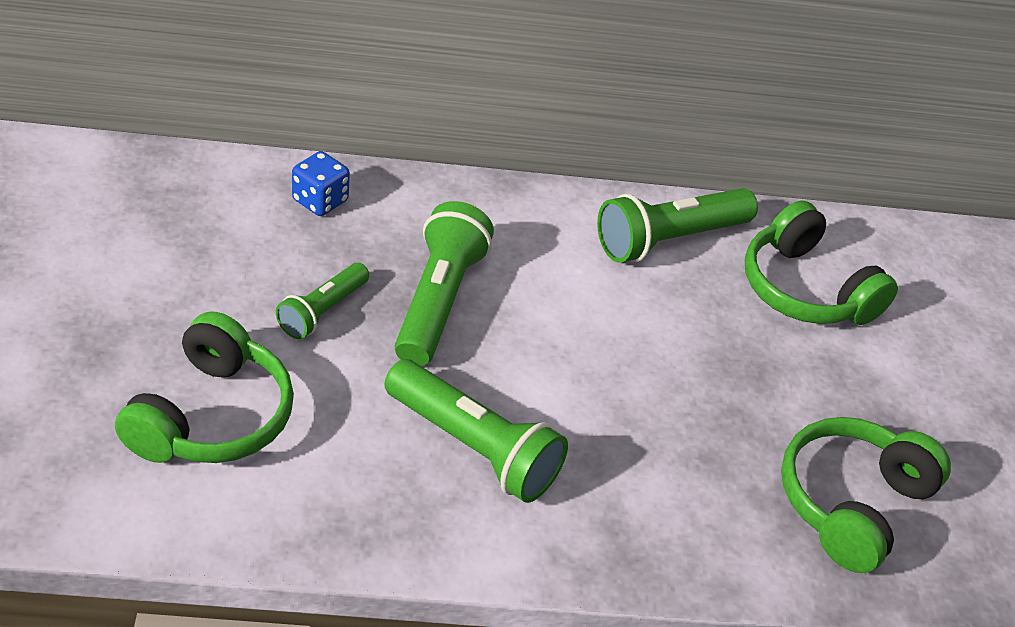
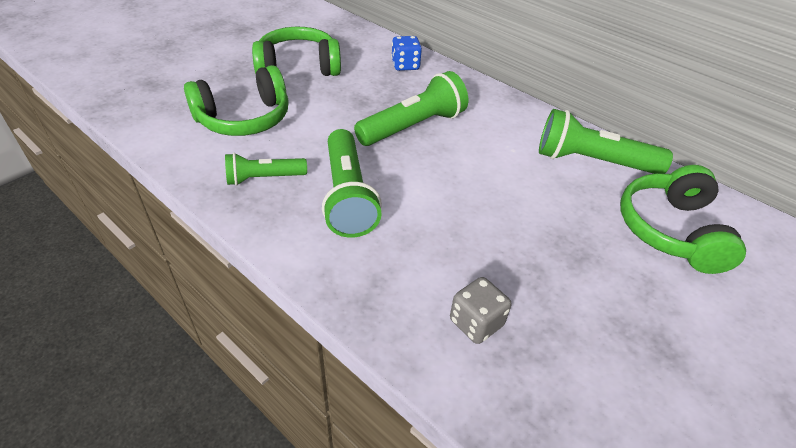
camera: 45 degrees right, 0 degrees up
(322, 311) = (349, 104): green flashlight -> green flashlight (264, 178)
(740, 507) = (476, 323): none -> grey dice
(852, 504) = (570, 376): green headphones -> green headphones (298, 67)

